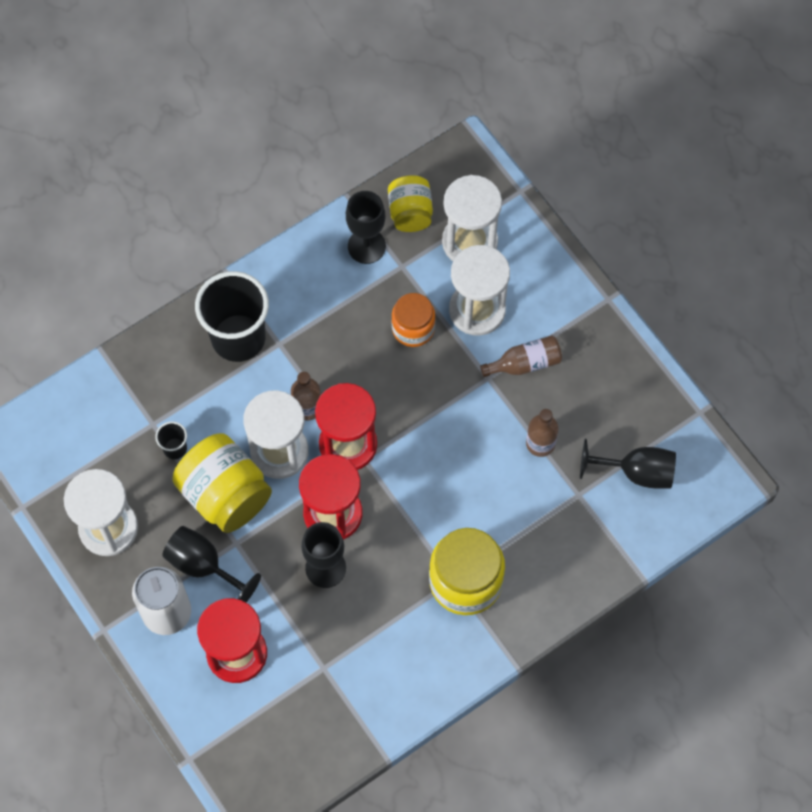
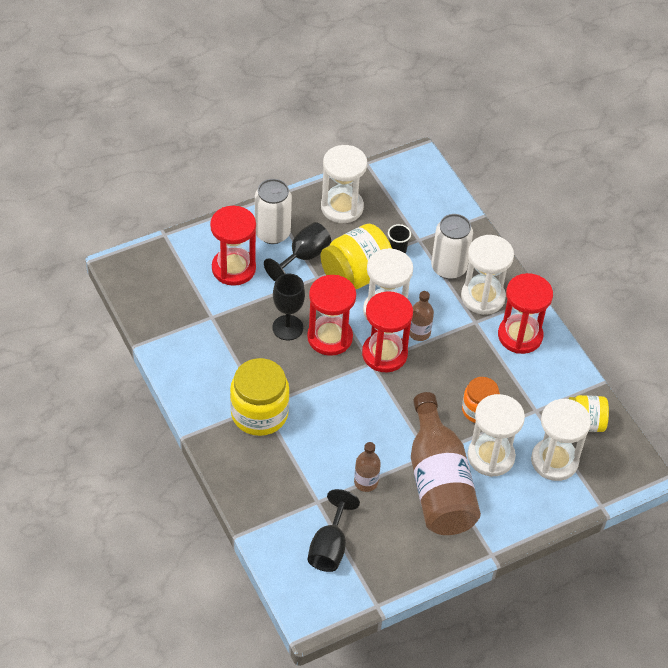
camera: 95 degrees right, 15 degrees down
(196, 383) = (448, 268): none -> white can
(238, 338) = (482, 297): black cup -> white hourglass
(293, 291) = (520, 336): none -> red hourglass
(366, 246) = (556, 389): black goblet -> none
(525, 363) = (438, 483): brown bottle -> brown bottle, size x2.22

